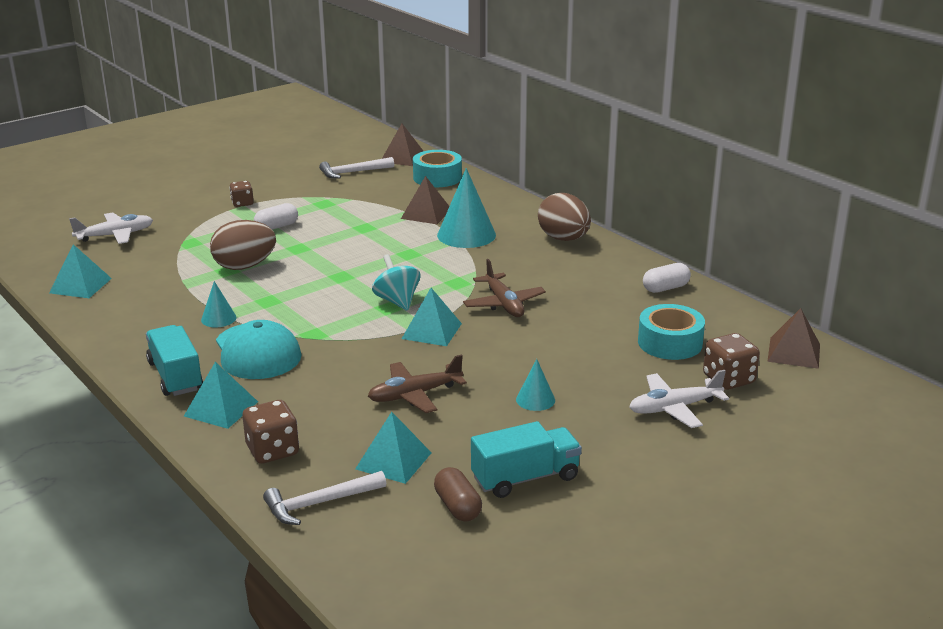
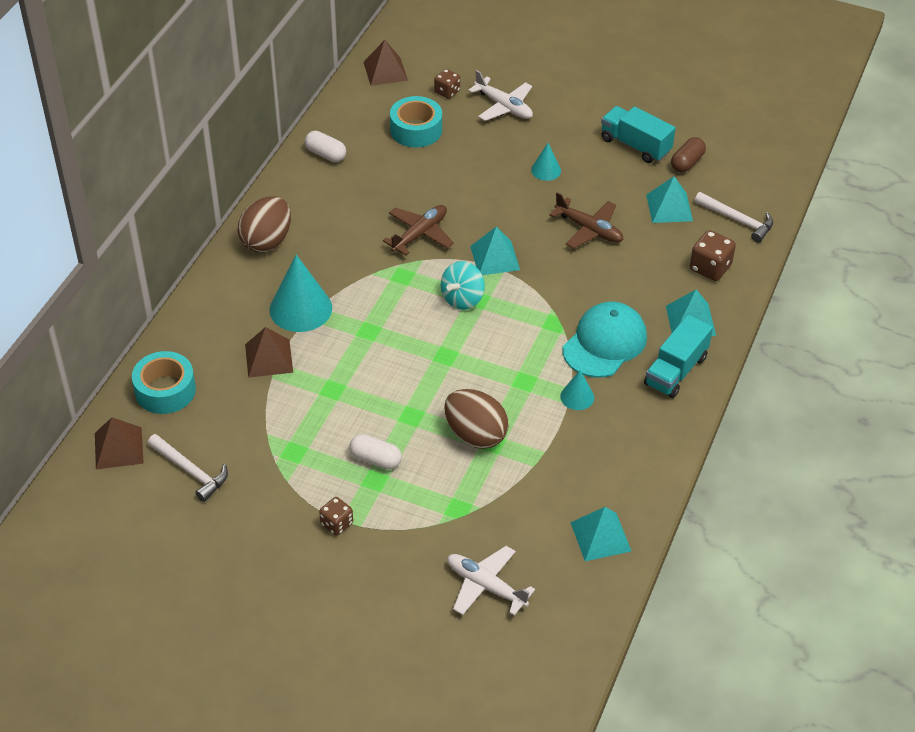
camera: 120 degrees left, 20 degrees up
(728, 379) = (447, 92): brown dice -> brown dice, size x0.65

